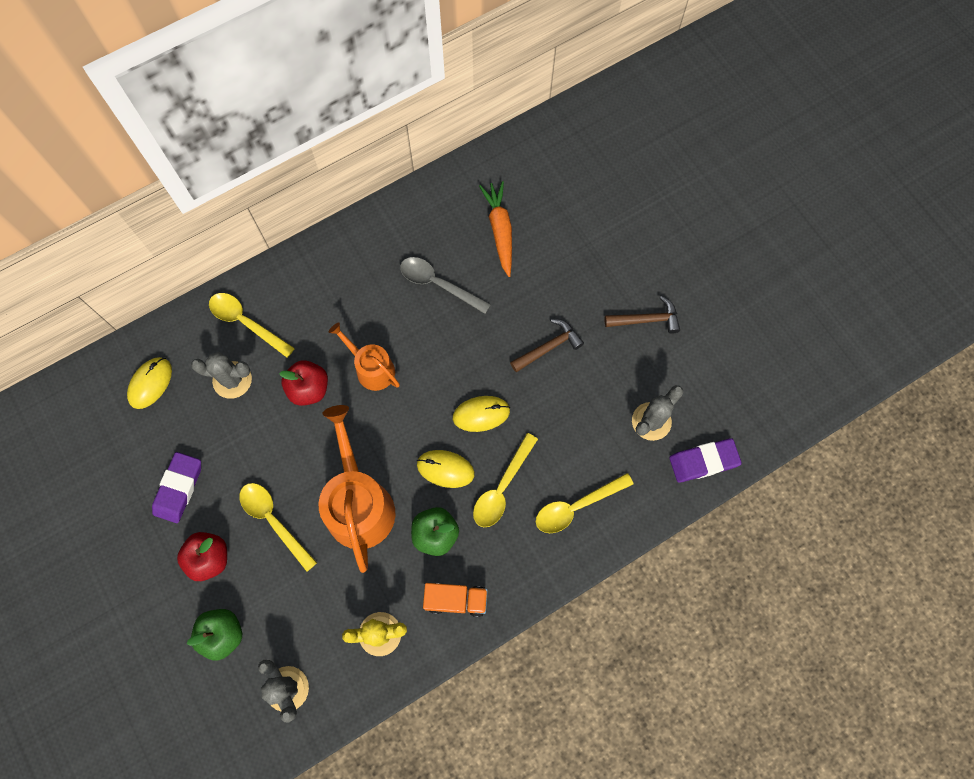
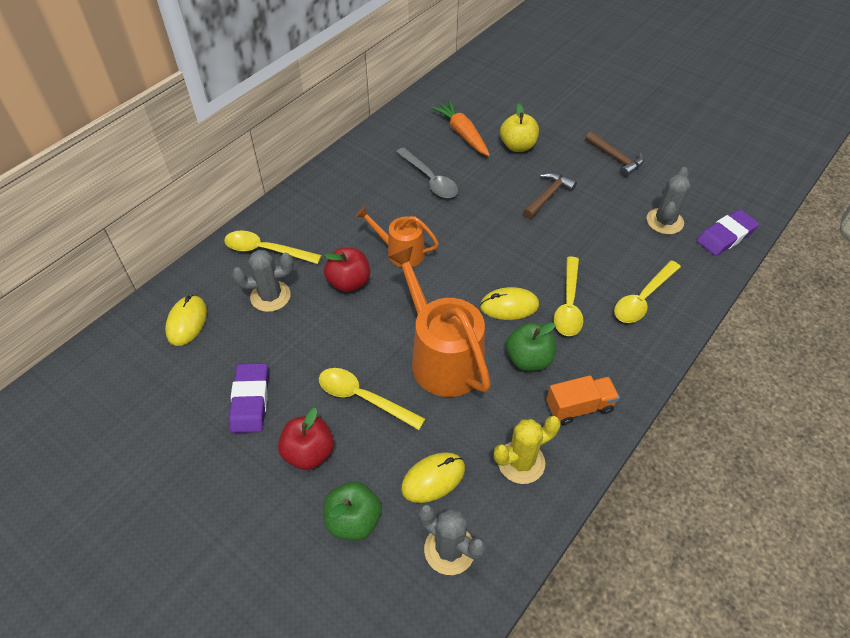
camera: 20 degrees left, 20 degrees down
(438, 284) = (430, 179): grey spoon -> grey spoon turned 135 degrees counterclockwise
(481, 414) = (518, 257): yellow mouse -> yellow mouse (433, 478)
(550, 267) = (517, 146): none -> yellow apple
(646, 320) = (615, 158): brown hammer -> brown hammer turned 75 degrees clockwise

